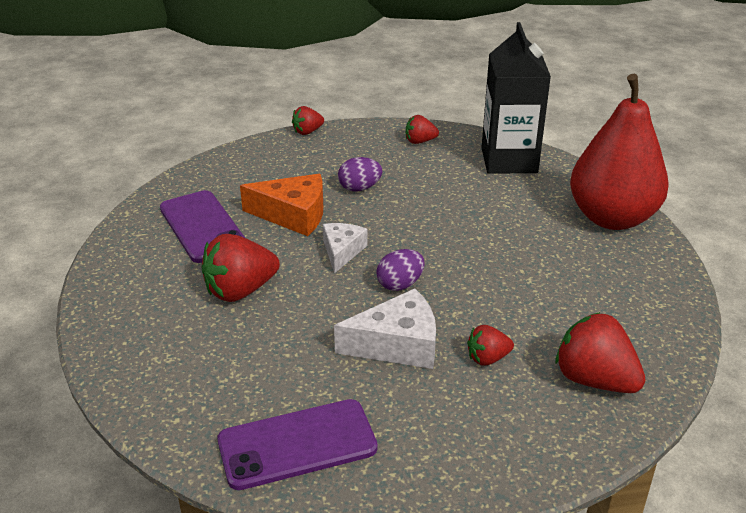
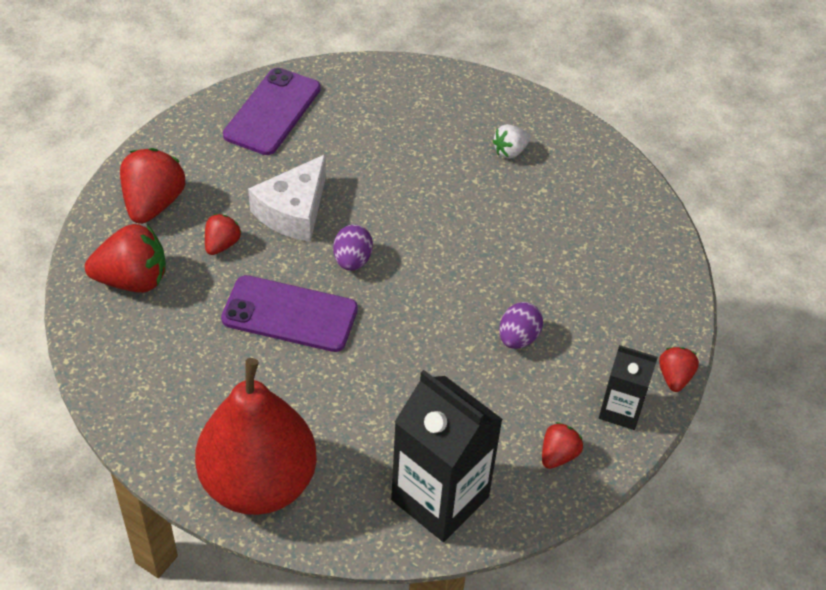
camera: 130 degrees right, 15 degrees up
(176, 276) = (510, 151): none -> white strawberry
(202, 227) = (566, 201): purple phone -> purple phone (290, 314)
(240, 291) = (451, 173): red strawberry -> red strawberry (153, 204)
(293, 215) = (522, 264): orange cheese -> none
(342, 251) = (434, 258): white cheese -> none
(358, 137) = (621, 410): none -> black carton

